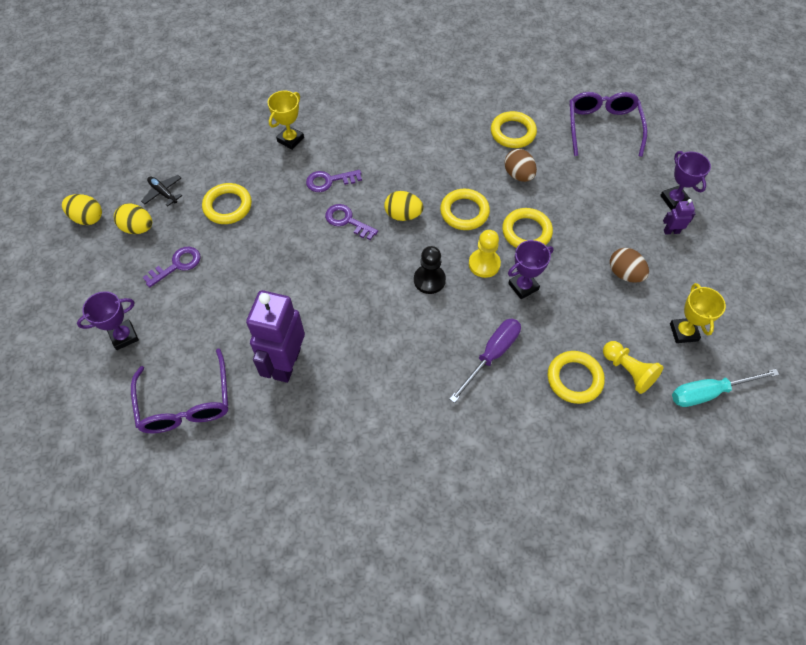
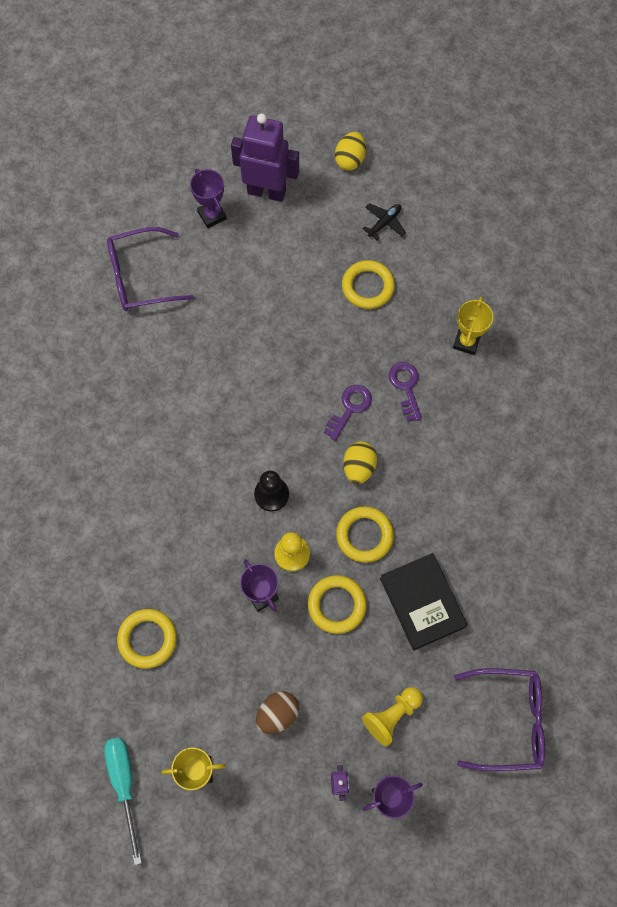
camera: 90 degrees right, 10 degrees up
(138, 228) = (338, 207): yellow egg -> none
(177, 265) = (292, 249): purple key -> none
(286, 363) = (177, 359): purple robot -> purple robot (267, 191)
(290, 139) = (466, 342): yellow trophy -> yellow trophy turned 75 degrees clockwise
(491, 355) = (178, 555): purple screwdriver -> none
(513, 132) = (492, 601): yellow ring -> none
(518, 175) = (422, 602): brown egg -> black book
(628, 371) = (154, 698): yellow pawn -> yellow pawn (392, 716)

